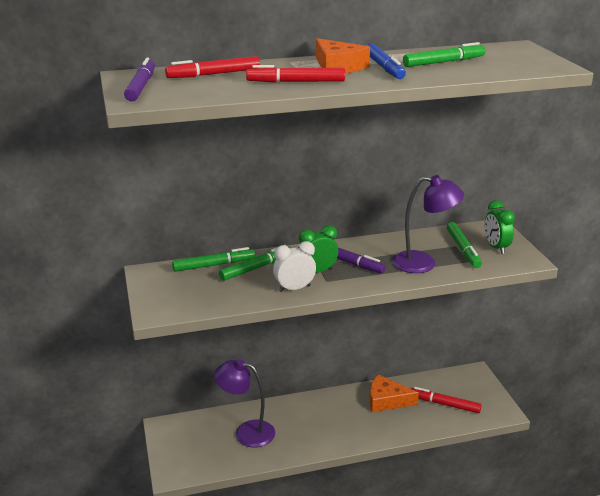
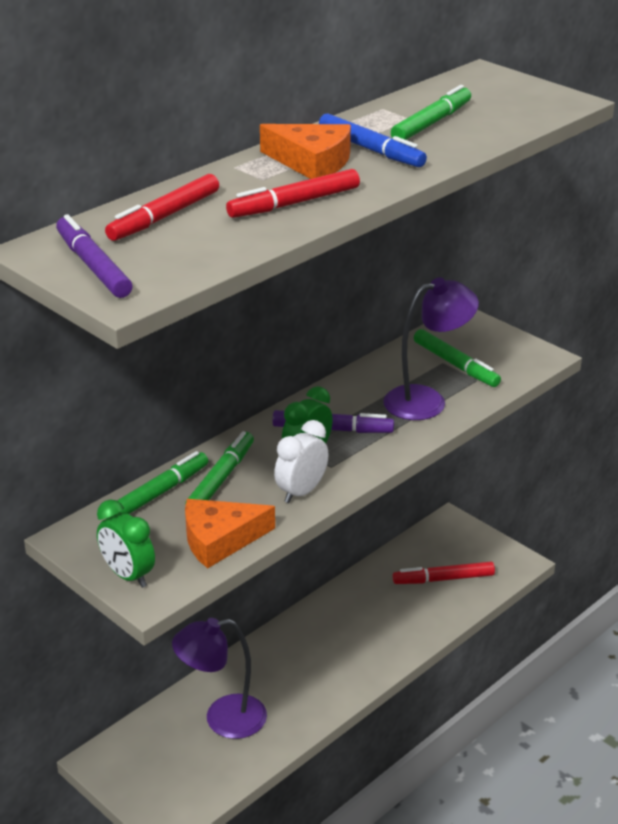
camera: 30 degrees left, 5 degrees up
(386, 400) = (370, 601): orange cheese -> orange cheese (220, 539)
(496, 247) = (491, 350): green clock -> green clock (128, 575)

